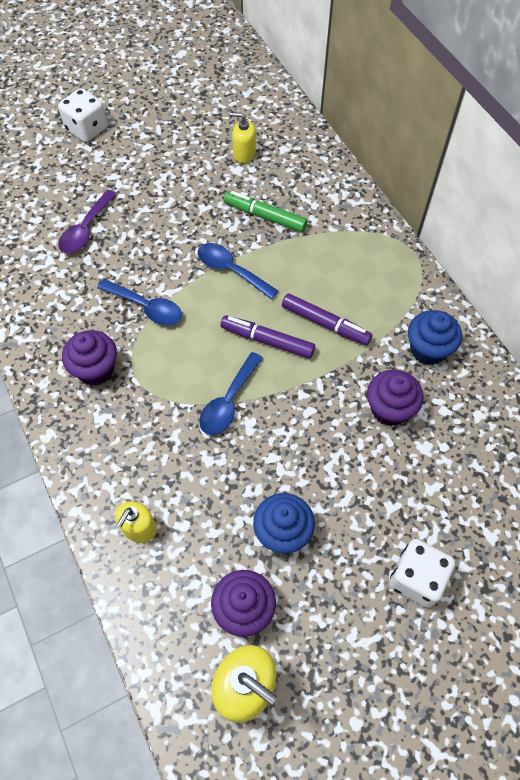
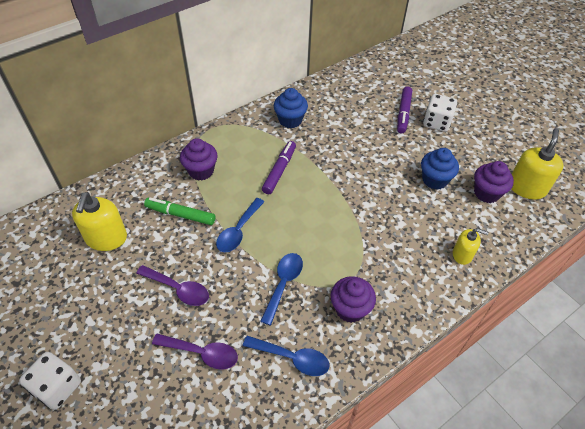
camera: 100 degrees left, 10 degrees down
(164, 213) = (178, 289): none -> purple spoon
(228, 402) = (354, 218): blue spoon -> blue spoon (292, 358)
(244, 153) = (106, 238): yellow soap dispenser -> yellow soap dispenser, size x1.65
(265, 216) = (181, 215): green marker -> green marker turned 90 degrees clockwise
(268, 341) = (300, 201): purple marker -> purple marker (403, 113)
(389, 409) = (337, 136): purple cupcake -> purple cupcake (201, 171)

